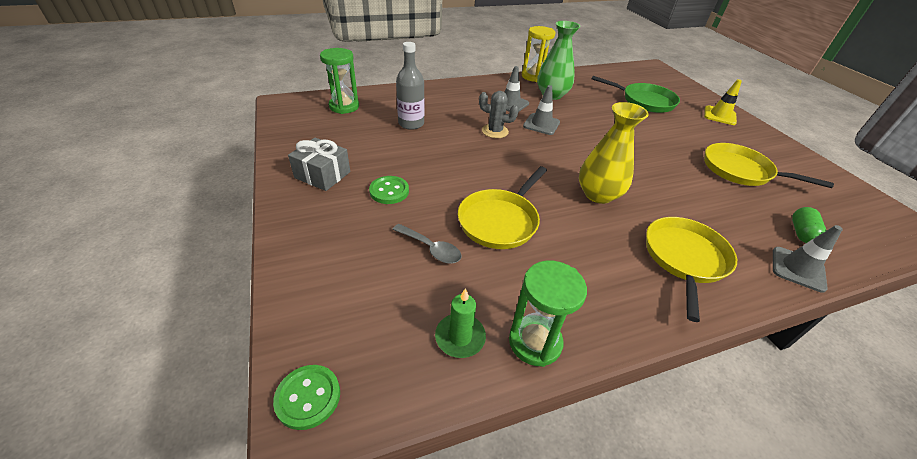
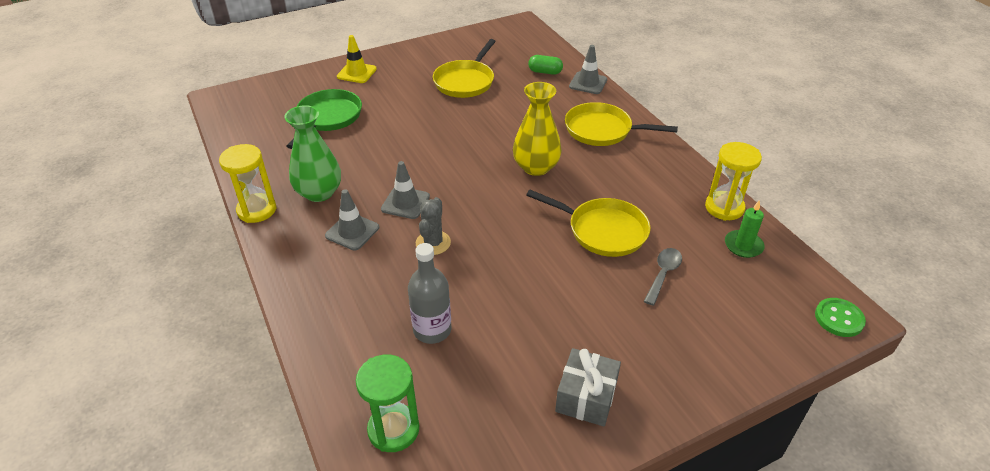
camera: 95 degrees left, 0 degrees up
(389, 191) = (592, 322): green button -> none
(535, 342) = (724, 208): green hourglass -> yellow hourglass

